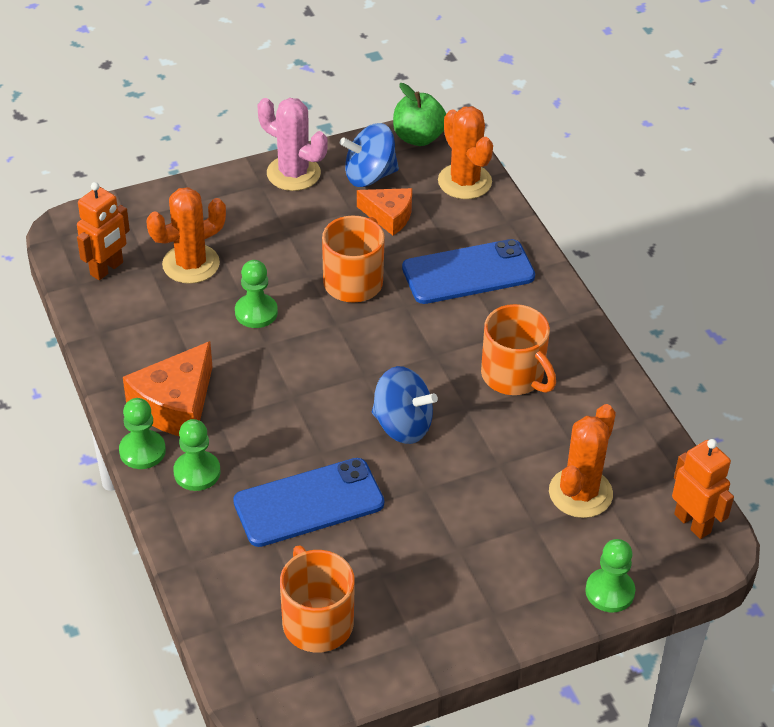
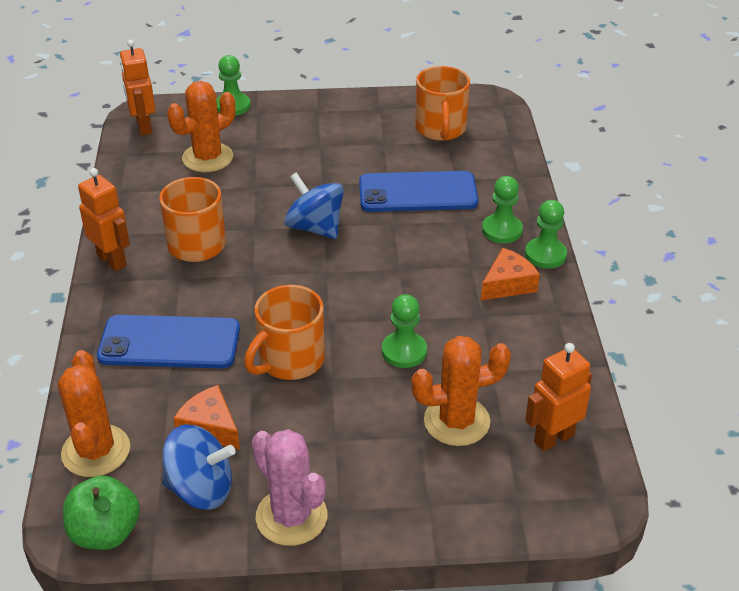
camera: 160 degrees left, 5 degrees down
(175, 405) = (508, 284): orange cheese -> orange cheese, size x0.64
(581, 337) = (112, 260): none -> orange robot

